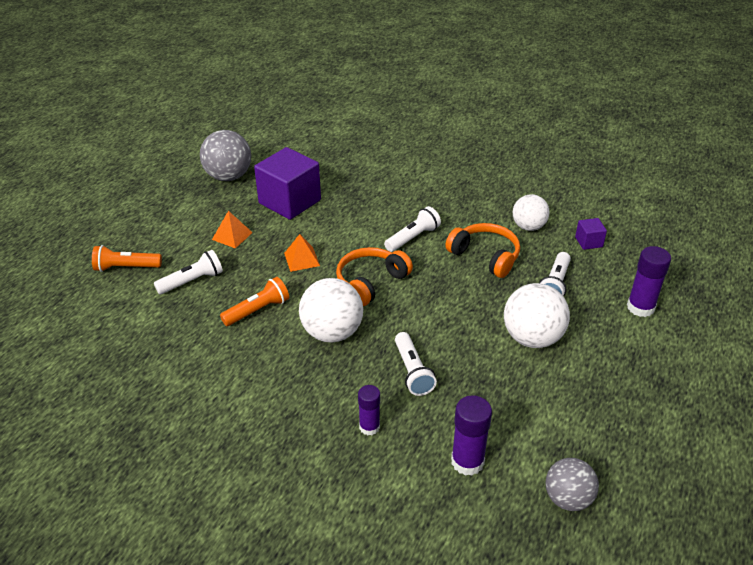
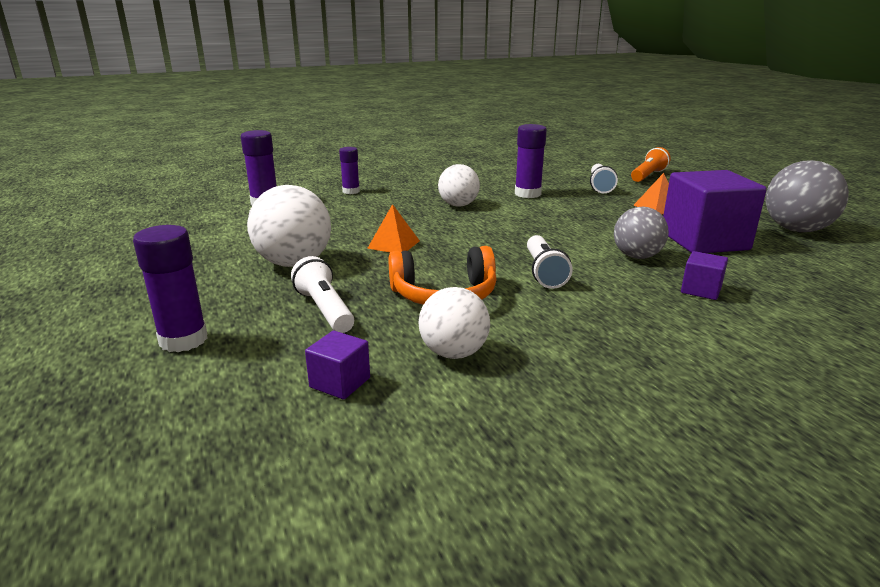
camera: 130 degrees right, 15 degrees down
(258, 310) = (527, 194): orange flashlight -> purple glue stick
(301, 259) = (579, 220): orange pyramid -> orange pyramid (394, 244)
(332, 333) = (458, 205): white ball -> white ball, size x0.66
(370, 282) = (498, 232): orange headphones -> none
(373, 186) = (701, 290): none -> purple cube
(412, 372) = (366, 213): white flashlight -> none
(568, 499) = (173, 215): grey ball -> grey ball (636, 256)

